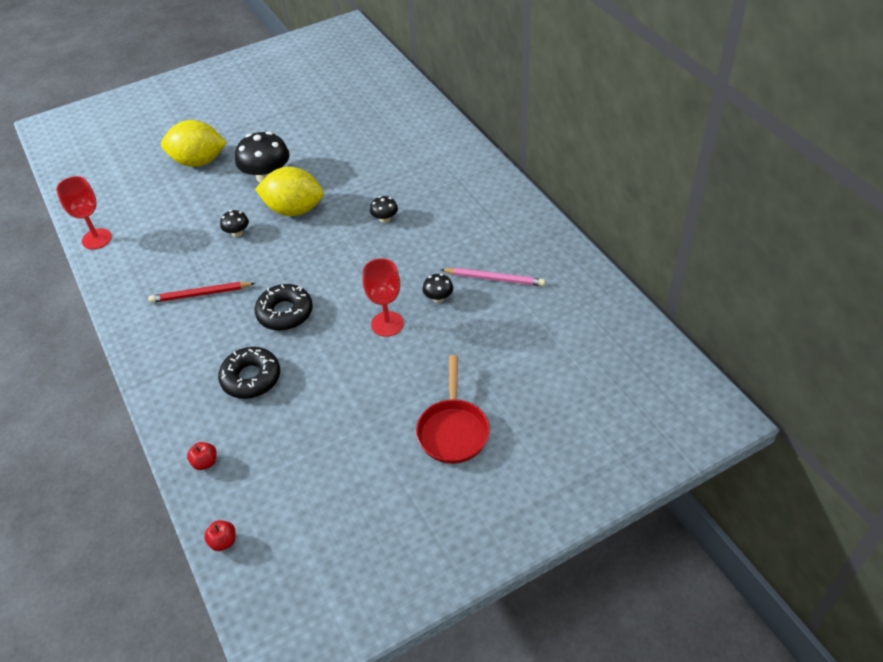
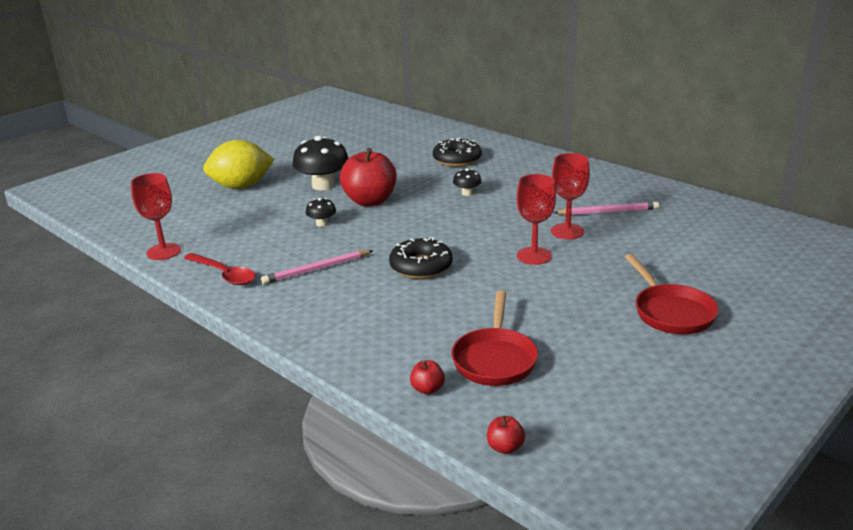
camera: 20 degrees left, 20 degrees down
(128, 282) = (224, 275): none -> red spoon
(201, 294) = (317, 269): red pencil -> pink pencil
(251, 378) = (424, 317): black donut -> black donut (457, 159)
(274, 444) = (495, 359): none -> red pan
(294, 210) = (370, 201): yellow lemon -> red apple
(438, 297) = (567, 231): black mushroom -> red goblet

